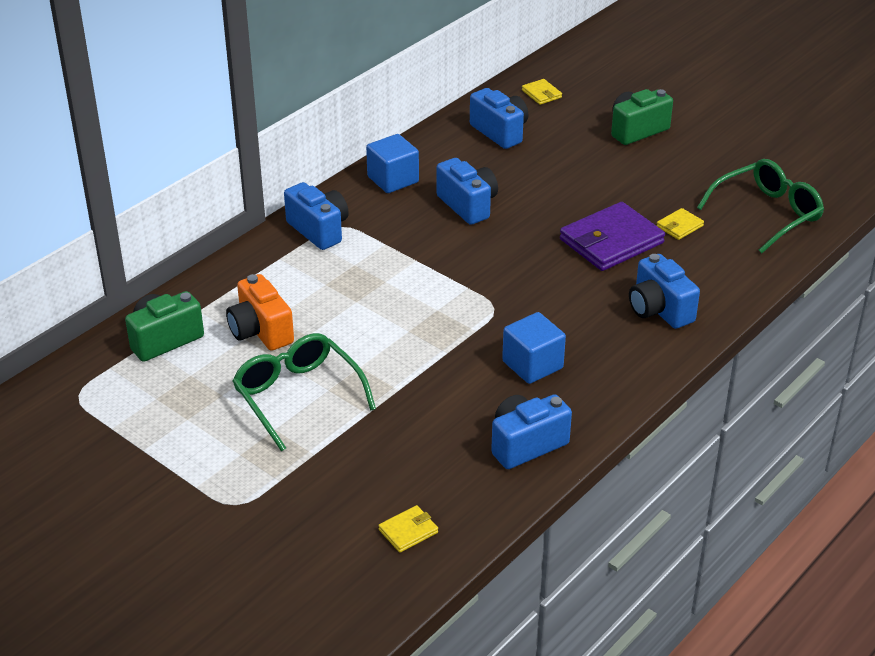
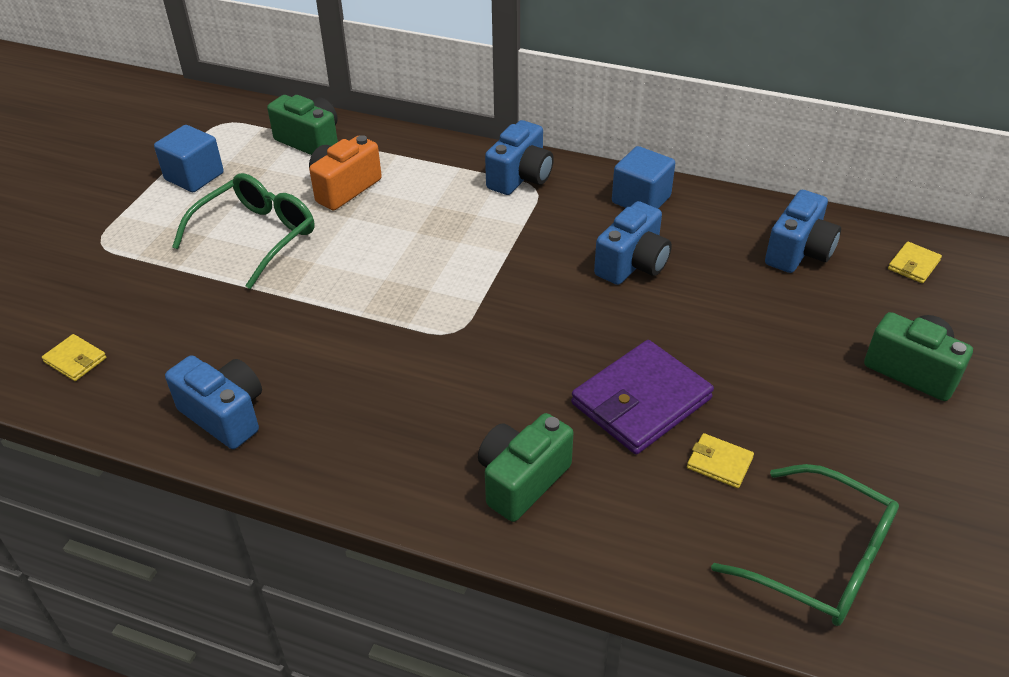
camera: 70 degrees right, 5 degrees up
(532, 365) = (364, 387): blue cube -> blue cube (194, 176)
(611, 241) = (641, 401): purple wallet -> purple wallet turned 75 degrees counterclockwise
(659, 310) = (522, 480): blue camera -> green camera

